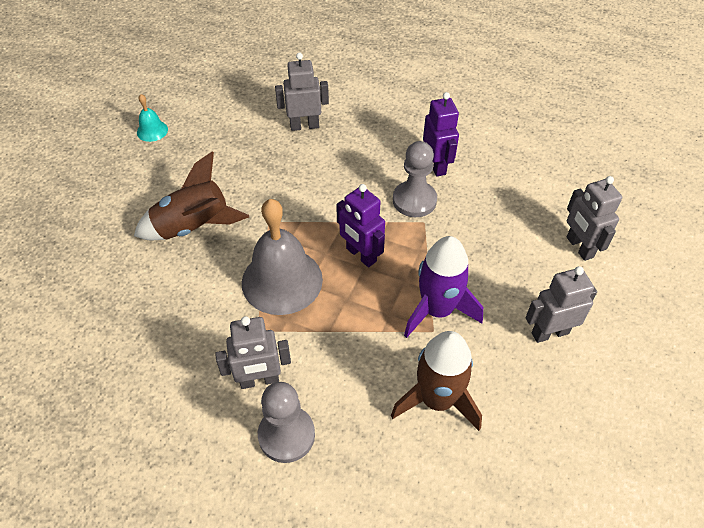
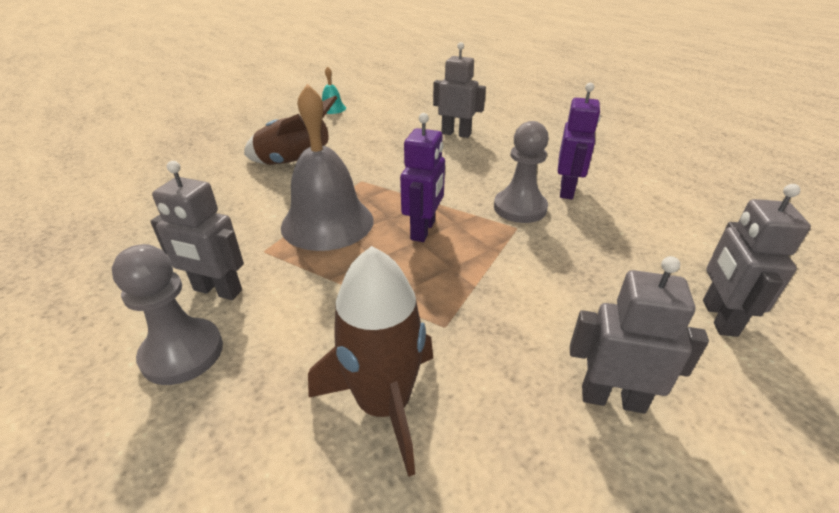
camera: 30 degrees right, 15 degrees down
(361, 255) = (423, 230): purple robot -> purple robot turned 150 degrees counterclockwise
(437, 310) = (467, 308): purple rocket -> none

